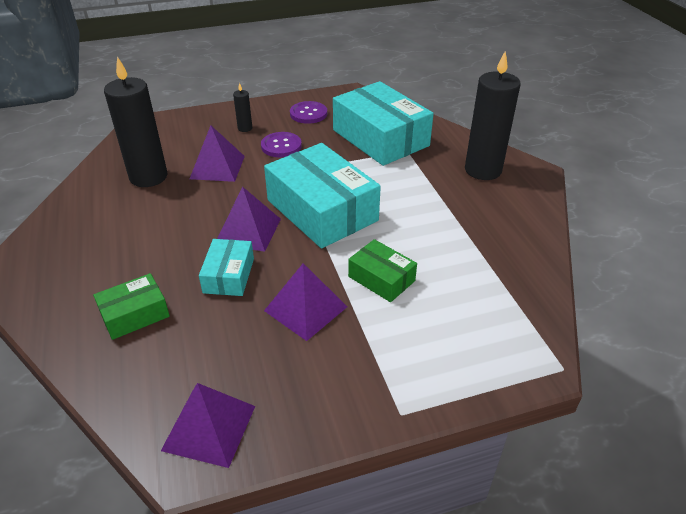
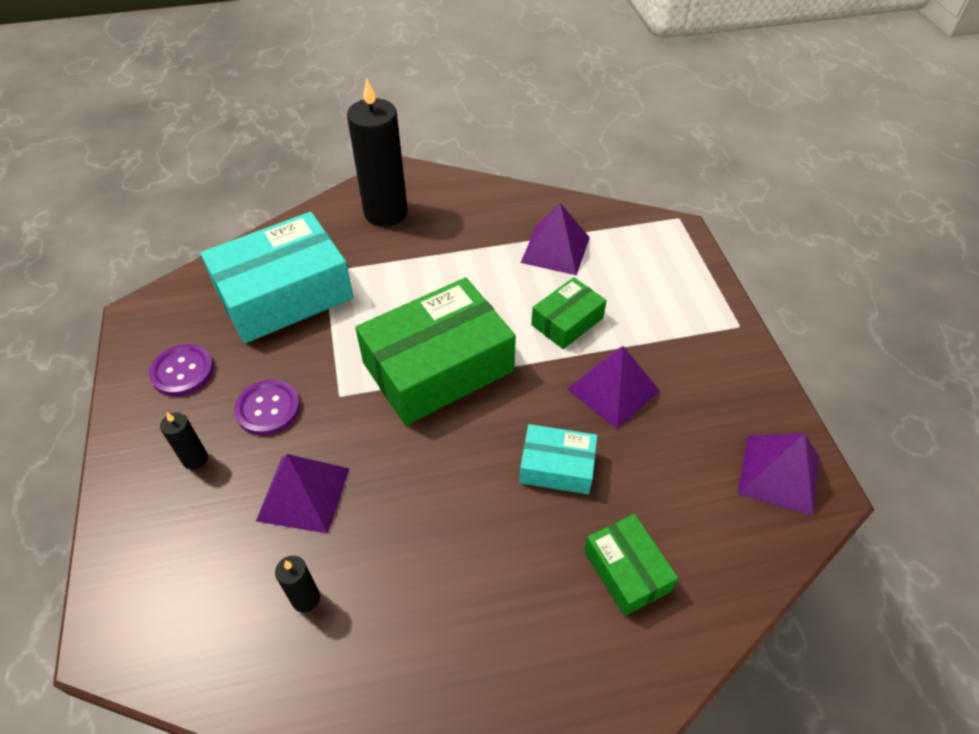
camera: 85 degrees left, 10 degrees up
(148, 177) = (306, 598): black candle -> black candle, size x0.44
(248, 231) = (470, 448): purple pyramid -> purple pyramid (555, 250)
(322, 210) = (438, 366): turquoise box -> green box

